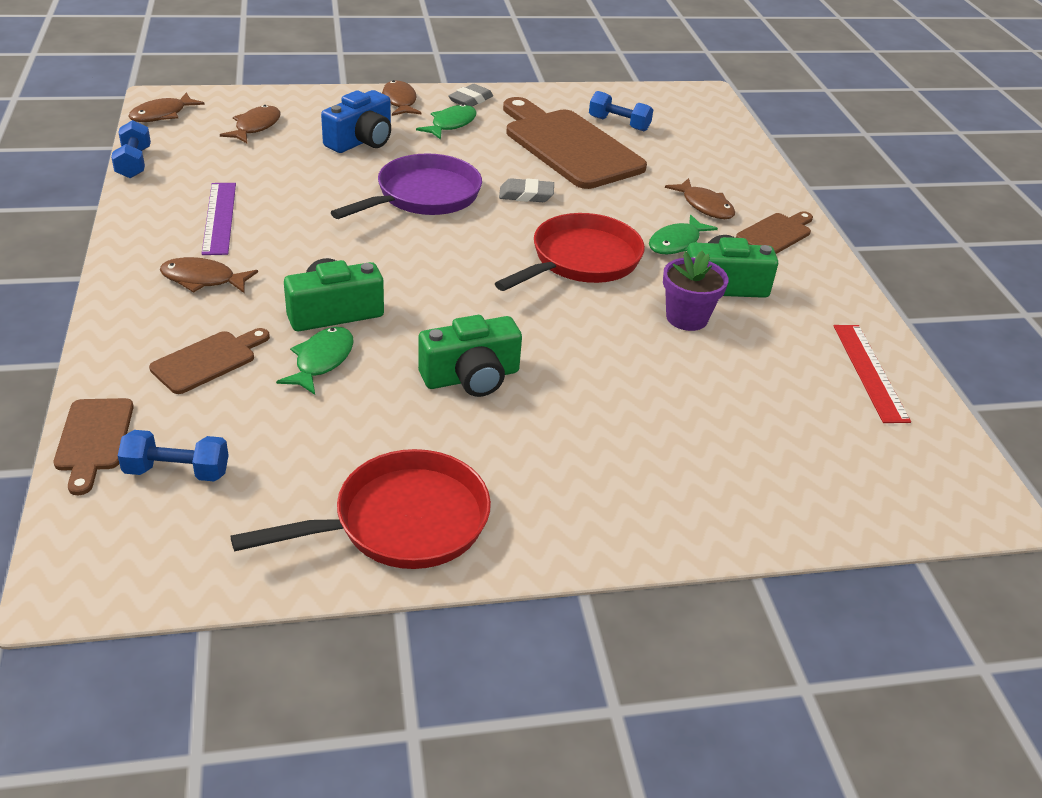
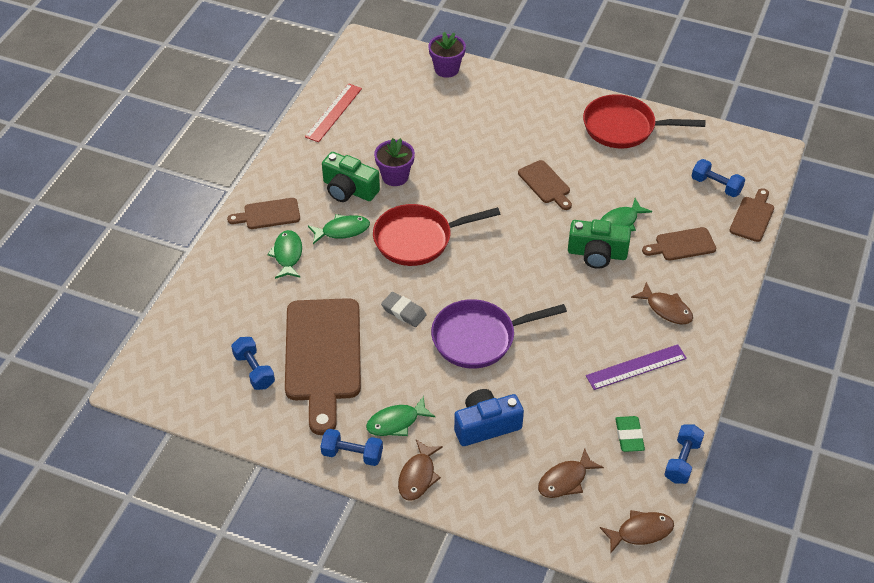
camera: 145 degrees left, 10 degrees up
(202, 166) = (629, 436): none -> green eraser
(219, 218) = (636, 367): purple ruler -> purple ruler turned 45 degrees clockwise
(470, 100) = (352, 454): grey eraser -> blue dumbbell
(471, 377) = (545, 184): green camera -> brown cutting board
(705, 206) = (287, 255): brown fish -> green fish
(804, 514) = (446, 69): none -> purple flower pot

